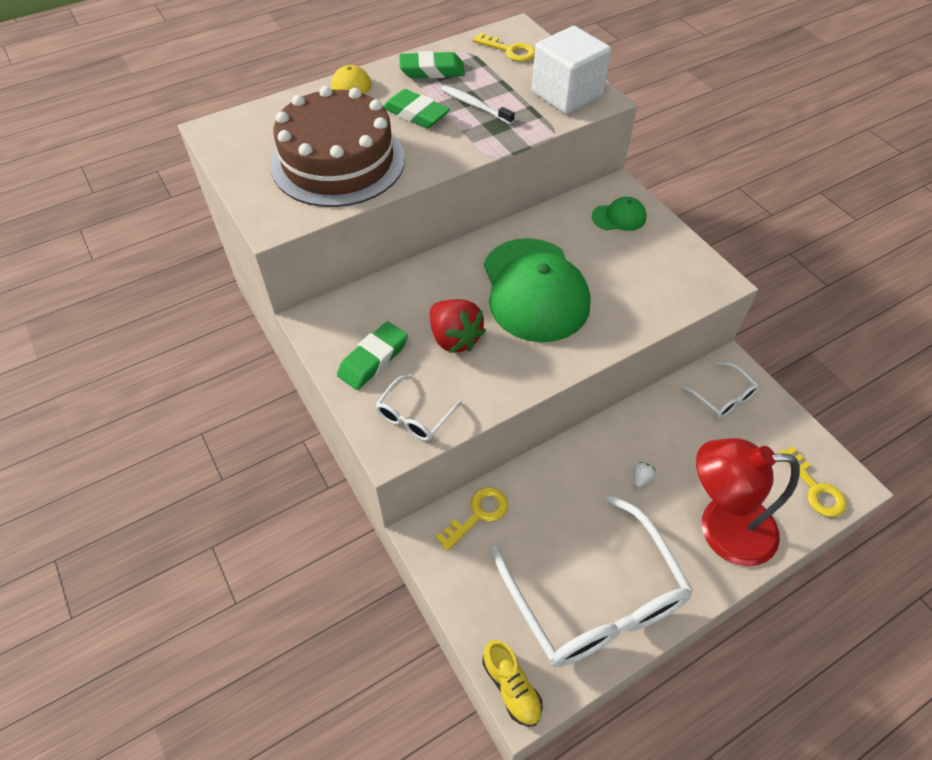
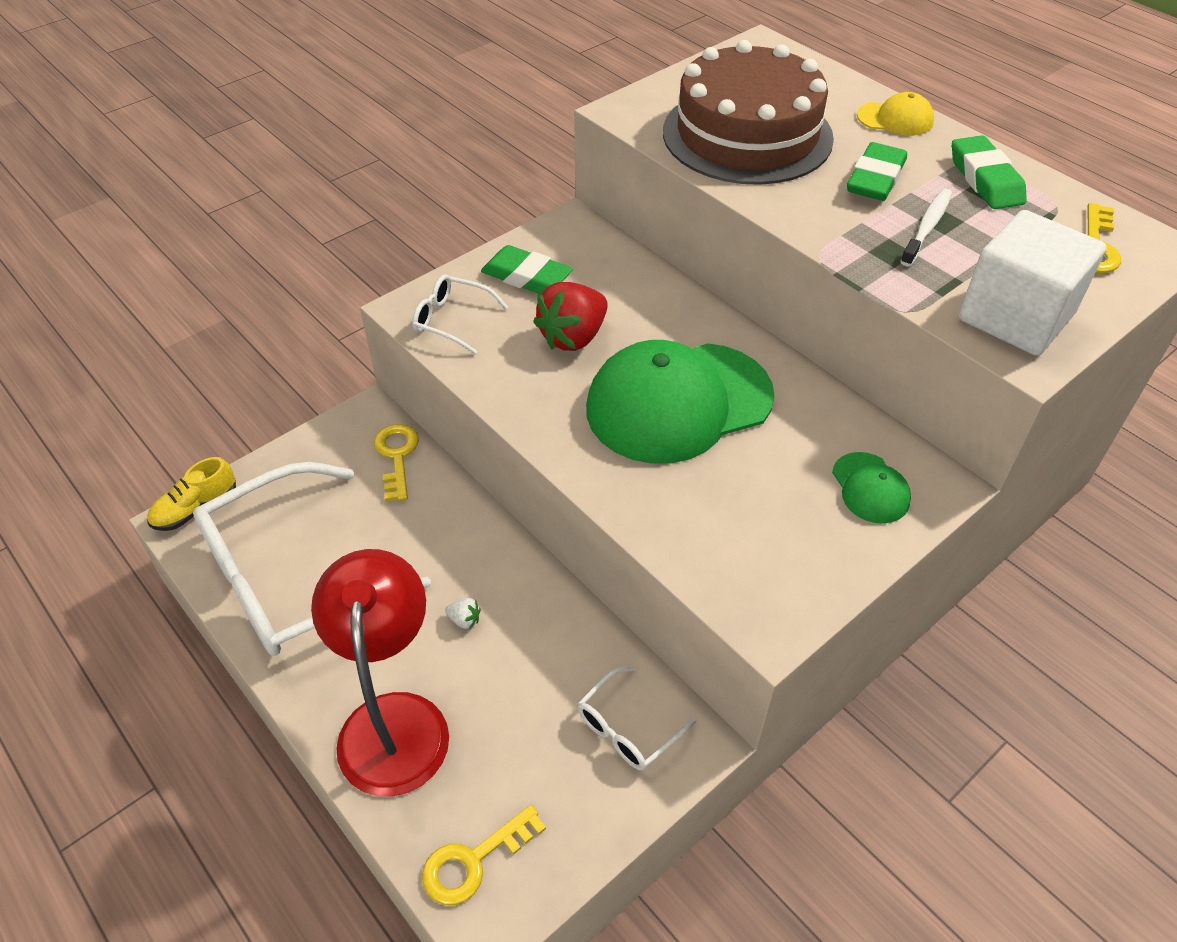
camera: 80 degrees right, 5 degrees down
(478, 515) = (397, 456): yellow key -> yellow key turned 135 degrees counterclockwise

